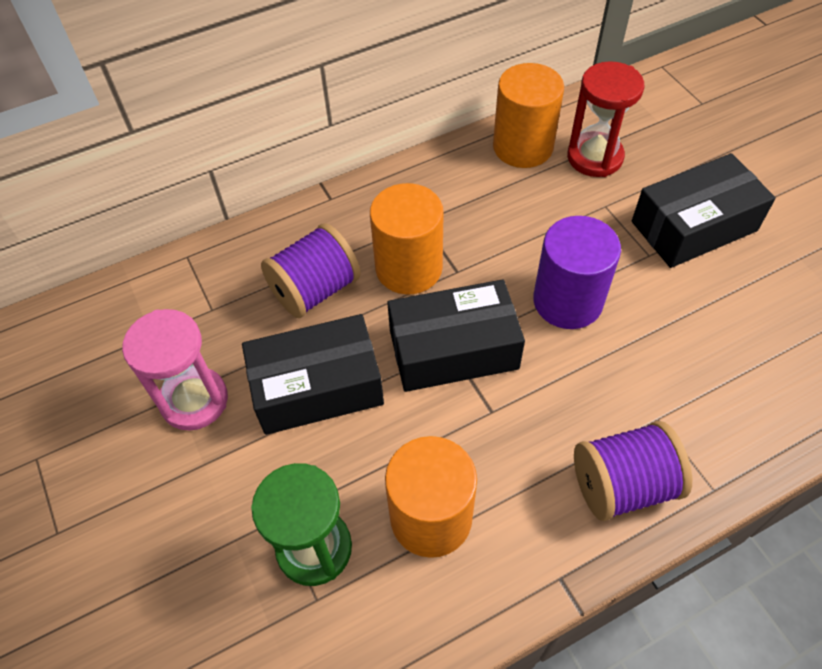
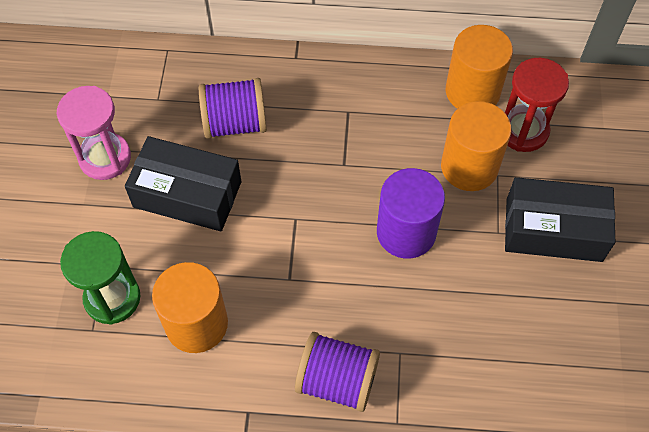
camera: 30 degrees right, 5 degrees up
(409, 268) = (311, 143): orange cylinder -> orange cylinder (469, 167)
(453, 349) = (297, 220): black box -> none

